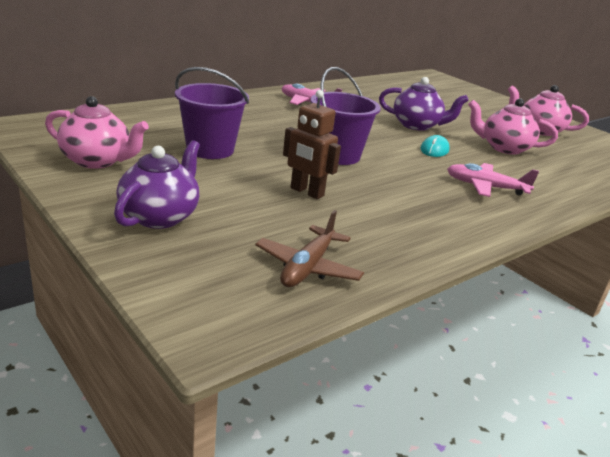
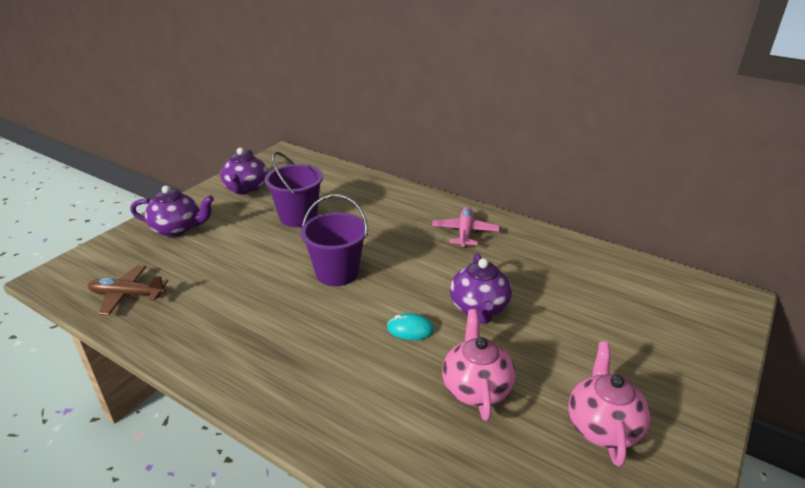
camera: 75 degrees right, 5 degrees up
(97, 161) = (246, 189): pink teapot -> purple teapot
(306, 192) = (247, 272): brown robot -> none
(485, 187) = (329, 376): pink plane -> none

